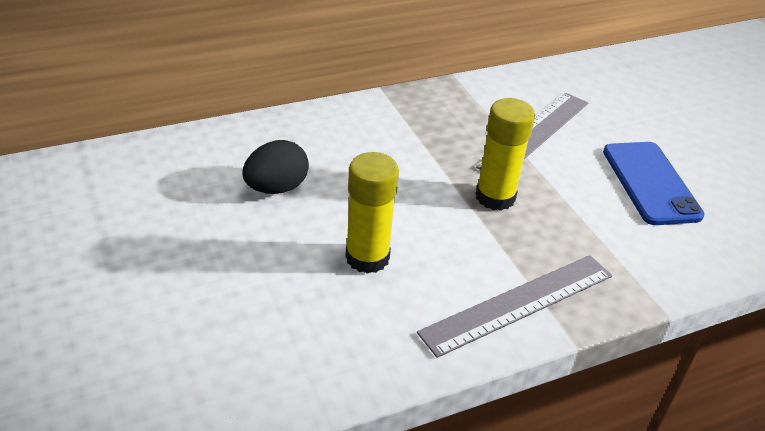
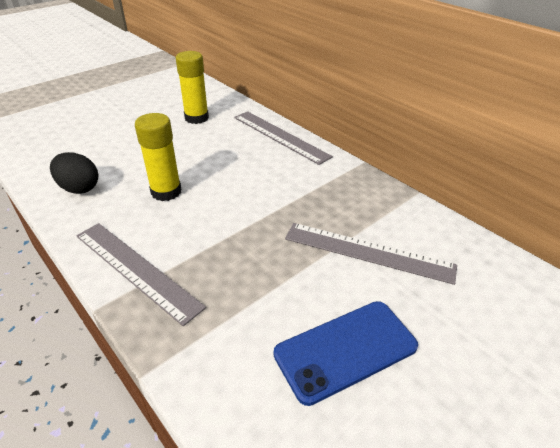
camera: 75 degrees right, 0 degrees up
(276, 188) = (219, 146): black egg -> black egg (79, 188)
(283, 130) = (280, 136): none -> grey ruler
(495, 197) = (260, 240): yellow glue stick -> yellow glue stick (196, 118)

